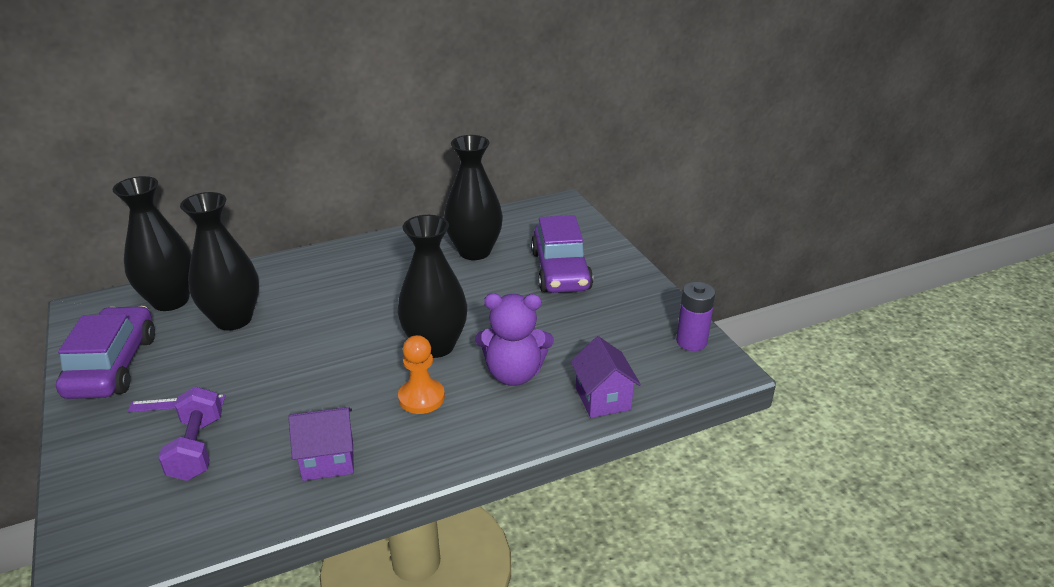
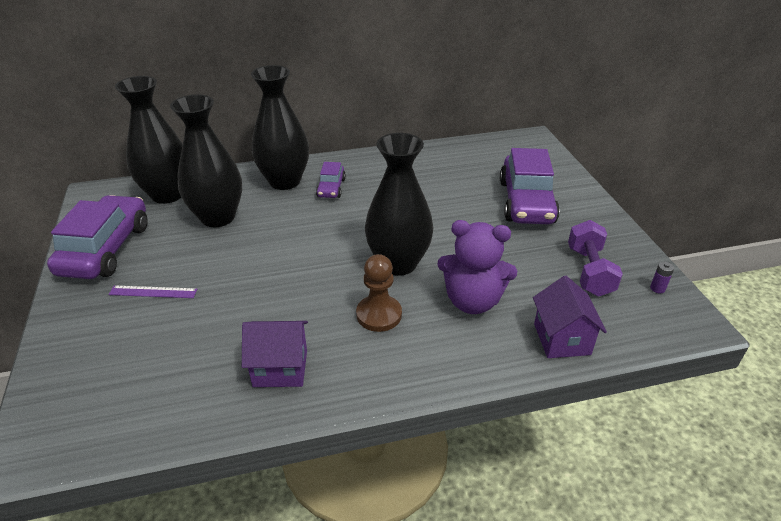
camera: 10 degrees right, 5 degrees up
(197, 448) = (161, 339): purple dumbbell -> purple dumbbell (589, 271)
(353, 276) = (331, 188): none -> purple car
(421, 398) = (379, 315): orange pawn -> brown pawn
(474, 251) = (445, 175): black vase -> black vase (284, 181)
(691, 341) = (657, 288): purple battery -> purple battery, size x0.46

